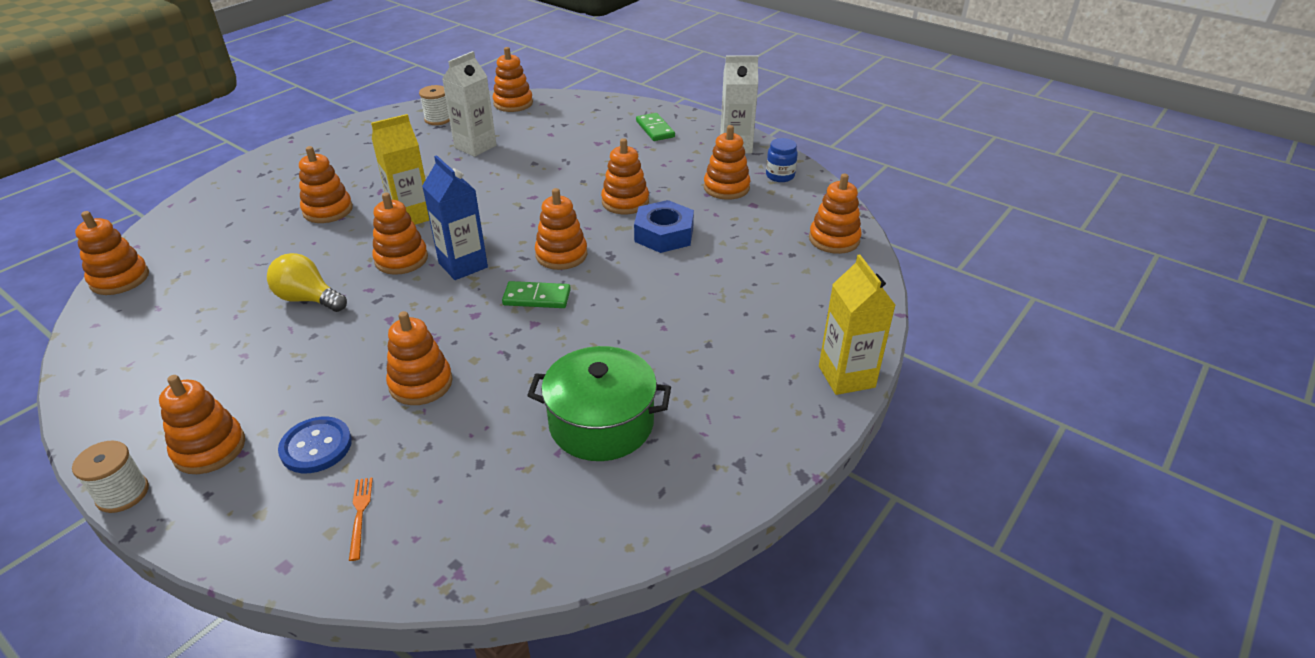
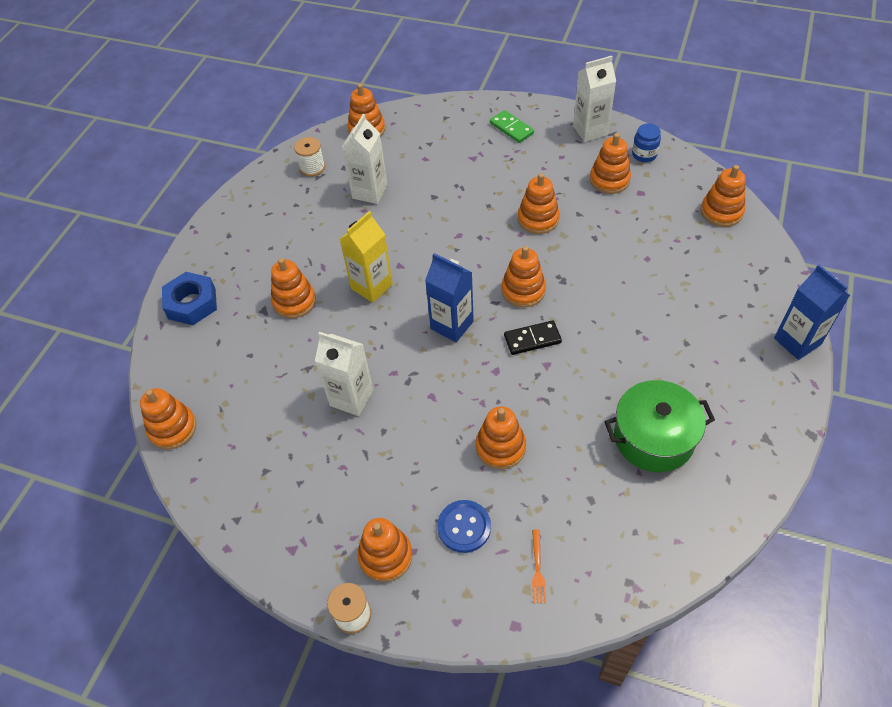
camera: 15 degrees left, 15 degrees up
(308, 299) = (351, 398): yellow light bulb -> white carton
(360, 514) = (537, 569): orange fork -> orange fork turned 150 degrees counterclockwise
(401, 259) = (397, 334): orange stacking toy -> none
(537, 298) = (532, 339): green domino -> black domino
(664, 234) = (590, 245): blue nut -> blue nut (192, 303)
(846, 377) = (797, 341): yellow carton -> blue carton

